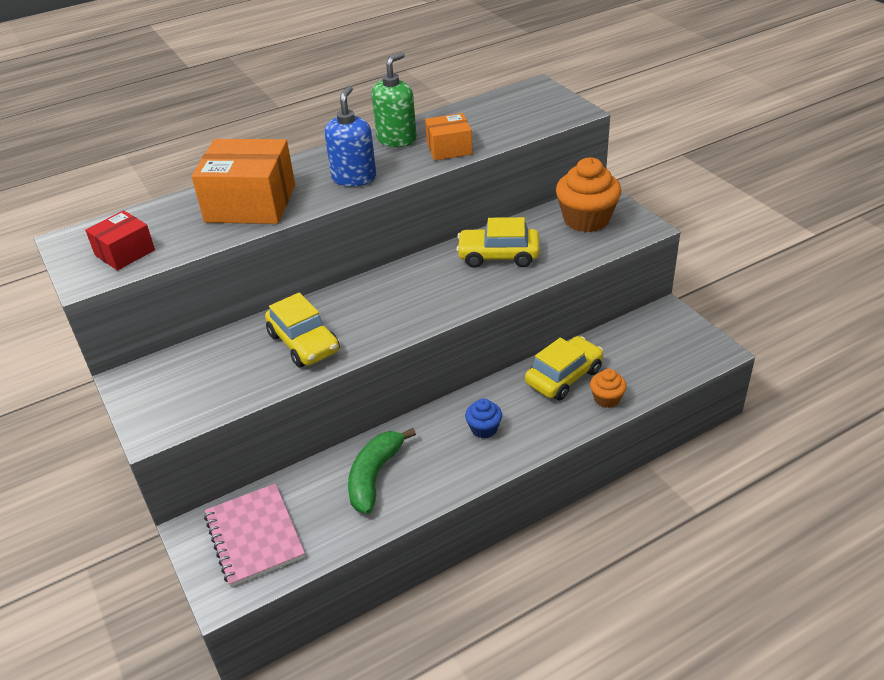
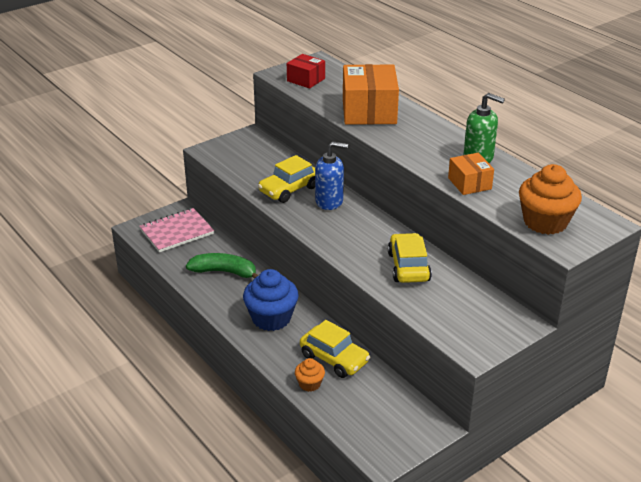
camera: 80 degrees right, 5 degrees down
(354, 178) = (412, 146): blue soap dispenser -> blue soap dispenser (329, 201)
(484, 429) = (271, 318): blue cupcake -> blue cupcake, size x1.96
(586, 219) = (478, 315): orange cupcake -> orange cupcake (545, 222)

